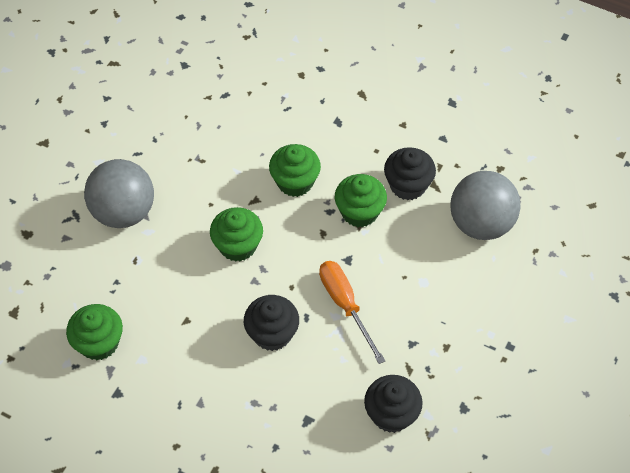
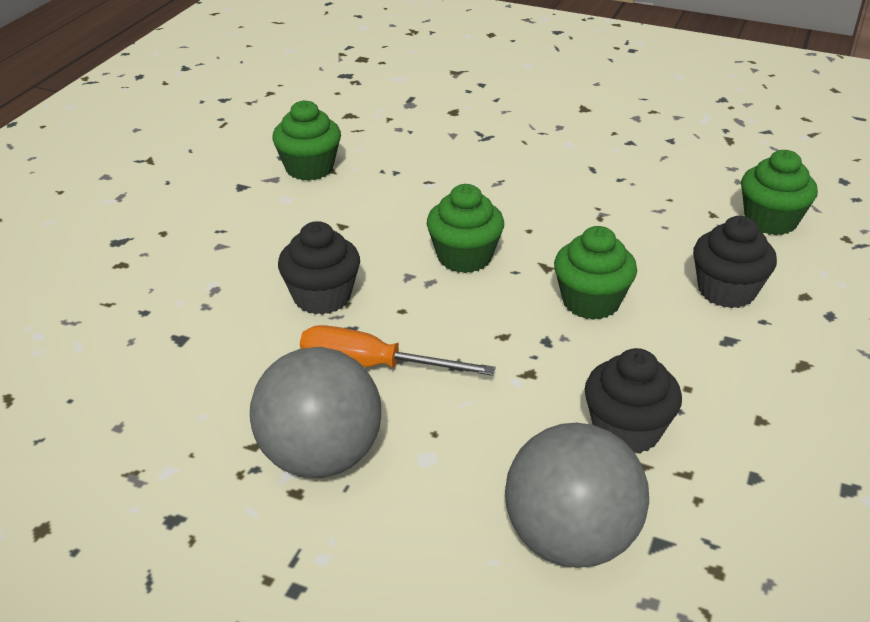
camera: 85 degrees right, 20 degrees down
(123, 212) = (499, 167): grey ball -> grey ball (320, 456)
(345, 305) = (373, 366): orange screwdriver -> orange screwdriver turned 135 degrees counterclockwise
(359, 212) = (553, 373): green cupcake -> green cupcake (770, 221)
(391, 414) = (175, 426): black cupcake -> black cupcake (726, 291)

